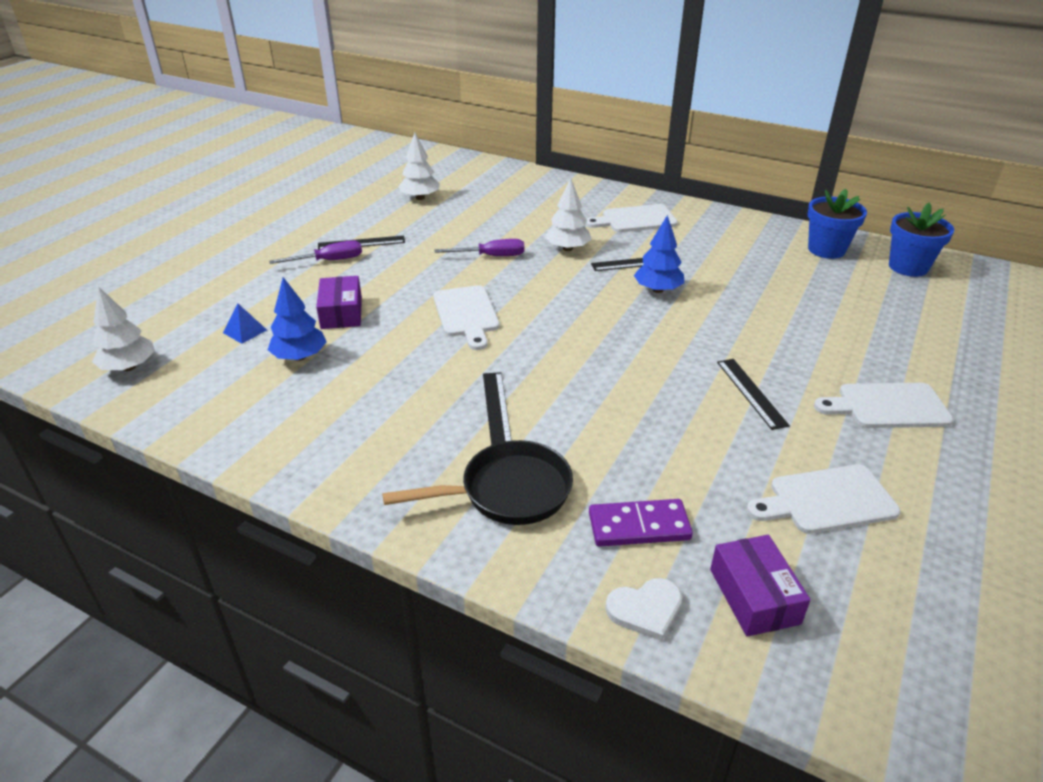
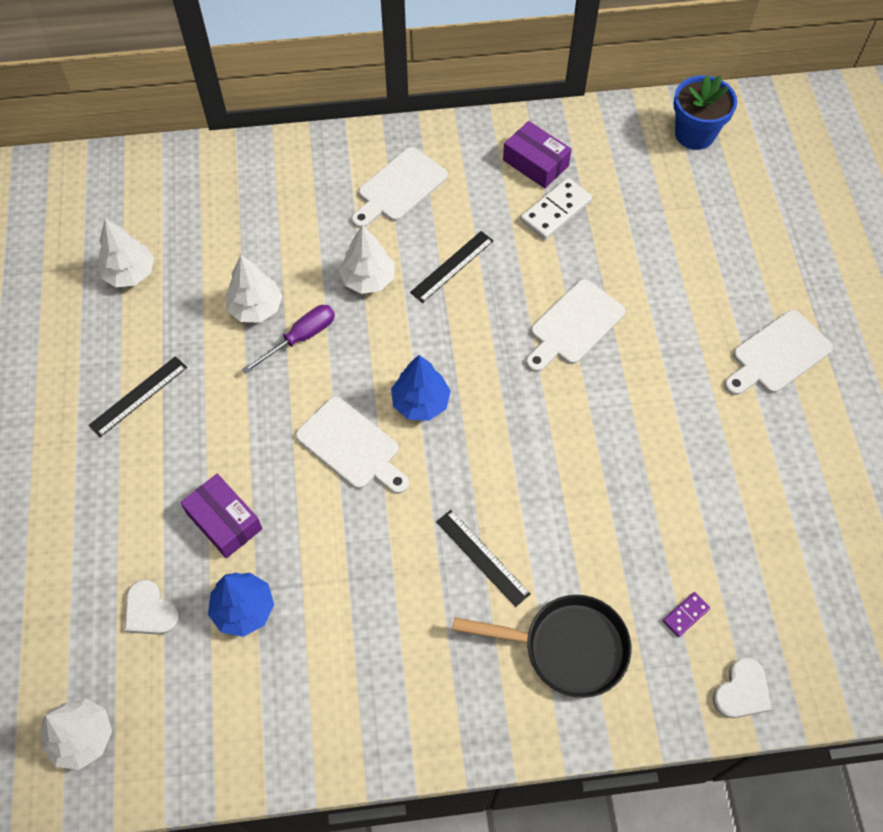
camera: 35 degrees left, 25 degrees up
(245, 331) = (150, 611): blue pyramid -> white heart
(329, 261) = (131, 448): purple screwdriver -> none
(478, 235) = (256, 308): none -> white tree
(507, 492) = (567, 648): black pan -> black pan turned 60 degrees clockwise
(639, 526) = (685, 615): purple domino -> purple domino, size x0.53
(658, 290) = (502, 299): blue tree -> blue tree (421, 402)
(746, 265) = (555, 211): none -> white domino
(751, 393) = (670, 402): black ruler -> none
(754, 596) = (800, 628): purple box -> purple box (535, 163)
(826, 250) = (611, 143): blue flower pot -> none
(827, 500) = (793, 497): white cutting board -> white cutting board (574, 326)

